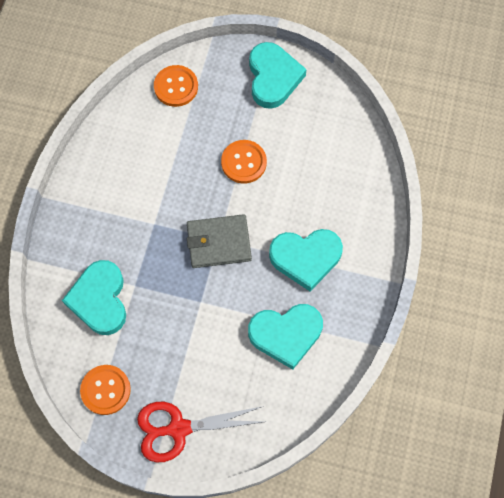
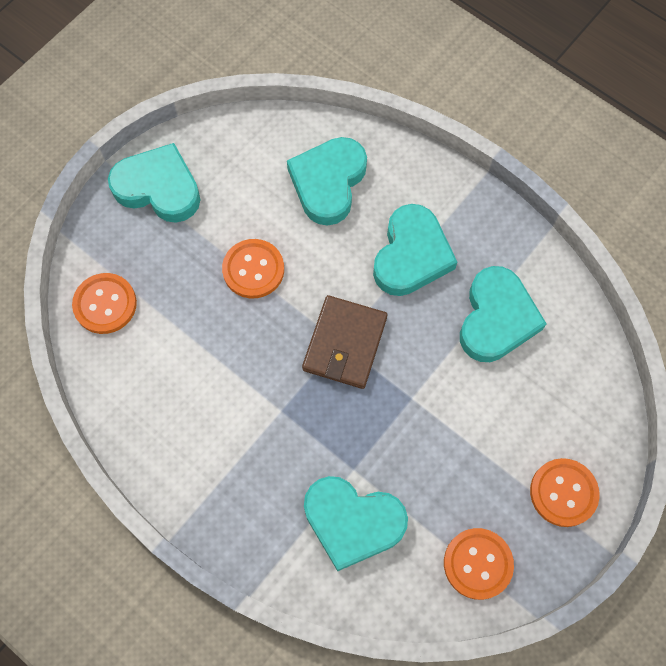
camera: 65 degrees left, 0 degrees up
(178, 428) = (563, 493): red scissors -> orange button
(219, 242) = (345, 343): grey wallet -> brown wallet
(333, 180) = (328, 183): none -> turquoise heart

